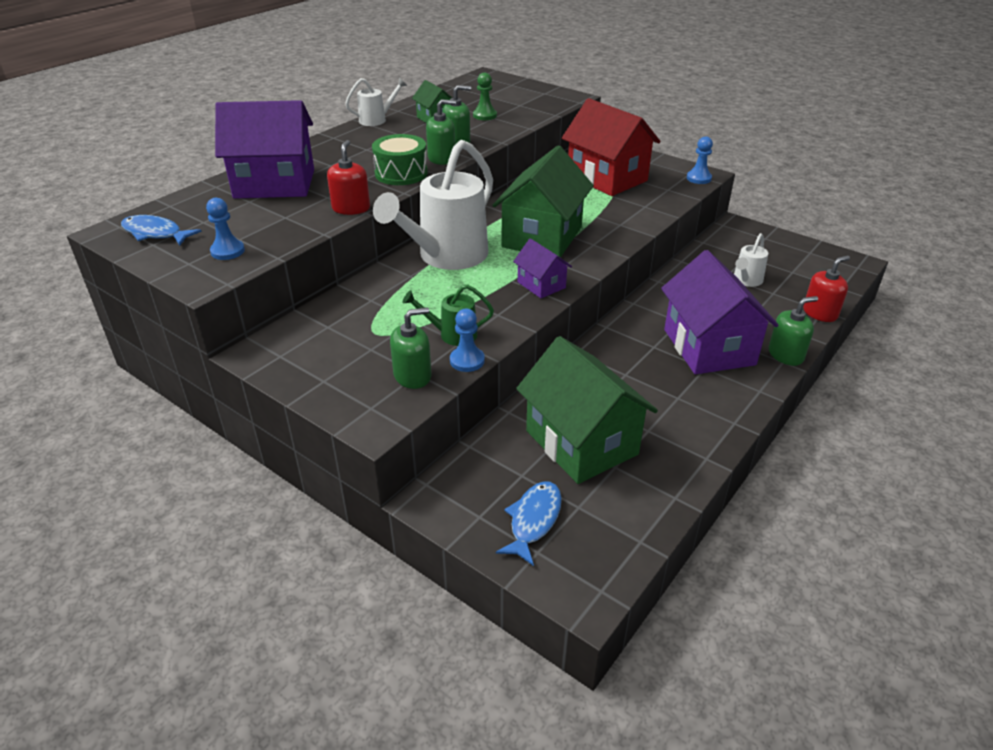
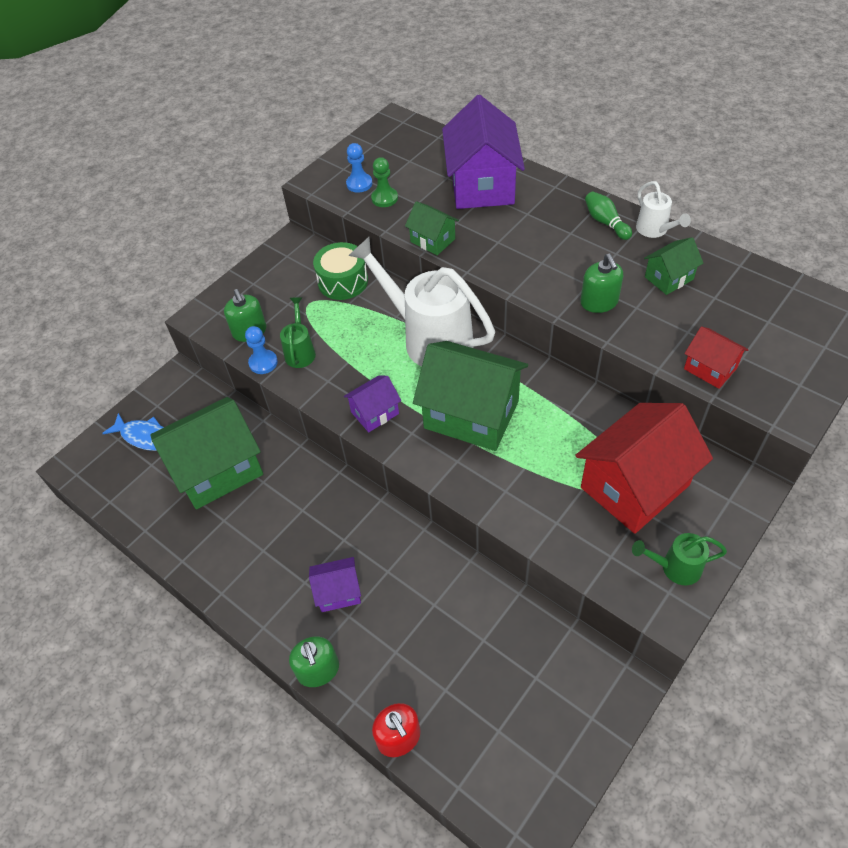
camera: 95 degrees right, 15 degrees up
(155, 233) = (390, 141): blue fish -> none
(351, 208) = (432, 240): red soap dispenser -> green house
(358, 136) = (605, 222): none -> green bowling pin
(401, 173) = (511, 265): green drum -> green drum (343, 281)
(442, 158) = (552, 293): green soap dispenser -> none
(484, 115) = (692, 323): green pawn -> green pawn (384, 198)
(530, 114) = (710, 368): none -> red house
(670, 170) = (675, 567): none -> green watering can
(698, 178) = (653, 602): blue pawn -> none
(708, 347) = (338, 592): purple house -> purple house, size x0.49
(746, 281) = (473, 662): white watering can -> none

